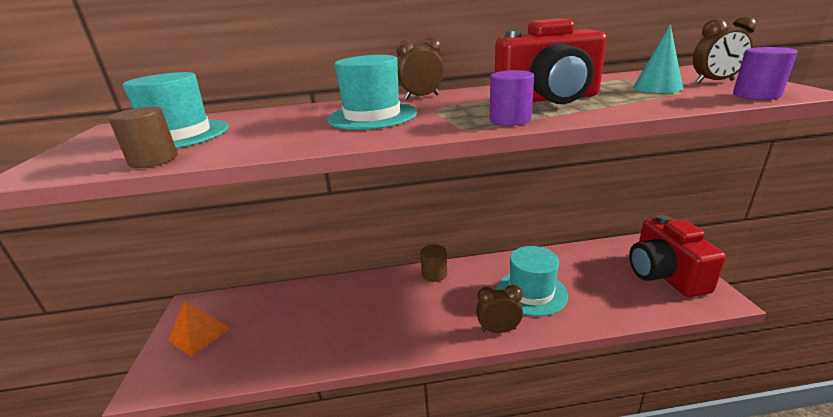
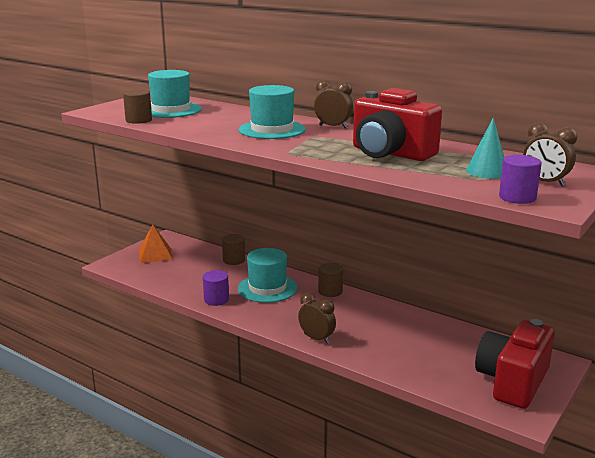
camera: 40 degrees right, 5 degrees down
(302, 291) = (234, 260): none -> brown cylinder
(510, 120) = (323, 156): purple cylinder -> purple cylinder (216, 300)
(531, 292) = (378, 334): turquoise hat -> turquoise hat (267, 288)

